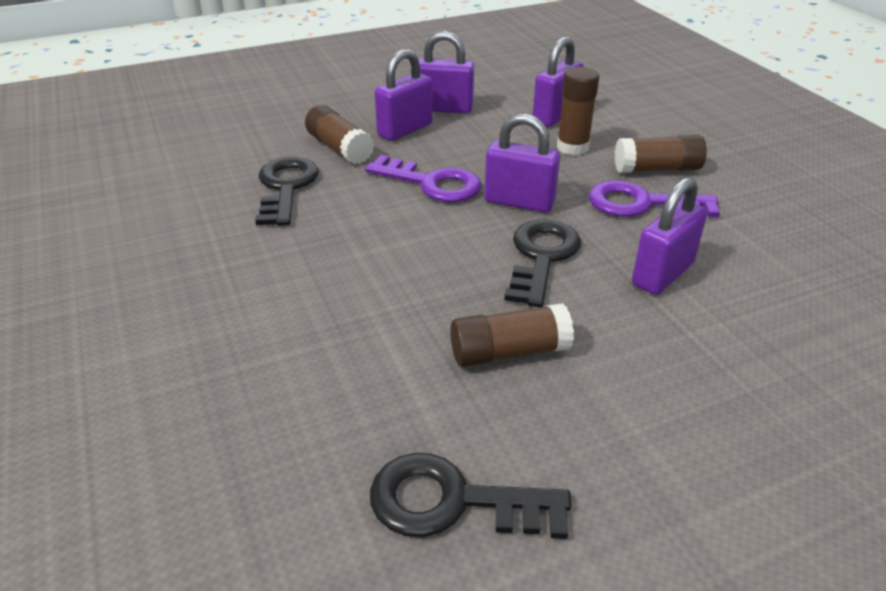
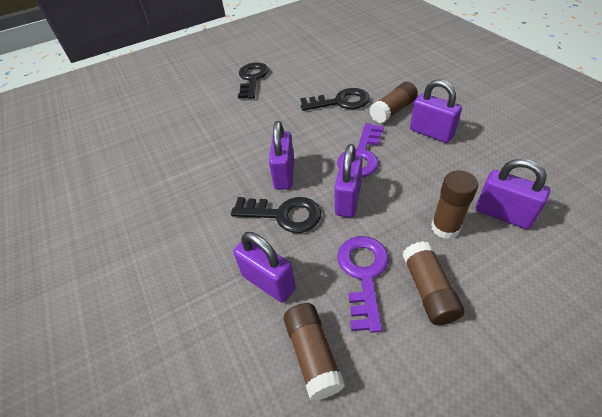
camera: 90 degrees right, 10 degrees up
(444, 108) = (477, 147): purple padlock -> purple padlock (284, 174)
(453, 502) = (111, 195): black key -> black key (252, 79)
(509, 352) = (198, 205): brown glue stick -> brown glue stick (313, 354)

